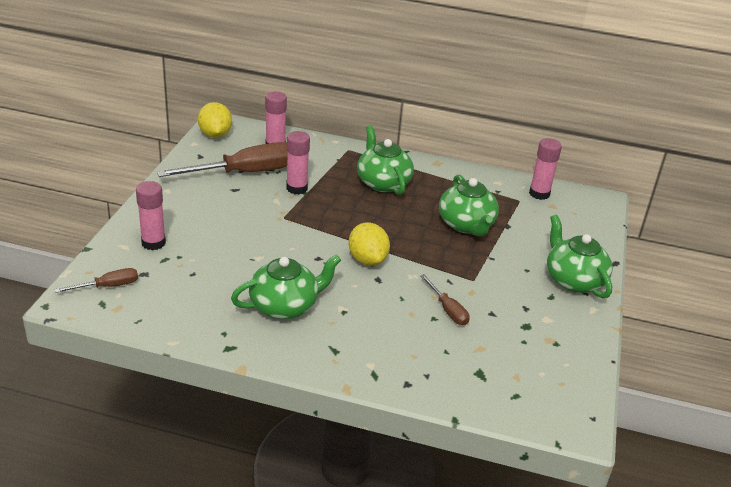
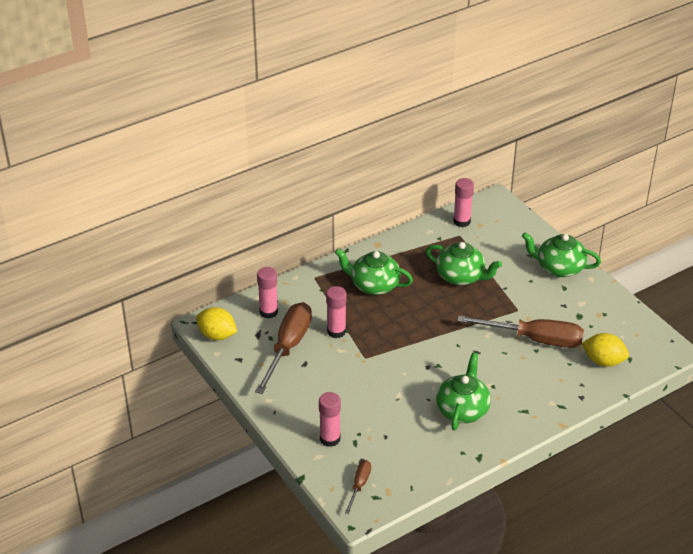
camera: 45 degrees left, 5 degrees up
(367, 259) = (452, 344): yellow lemon -> yellow lemon (603, 361)
(448, 310) = (534, 339): brown screwdriver -> brown screwdriver, size x2.07

